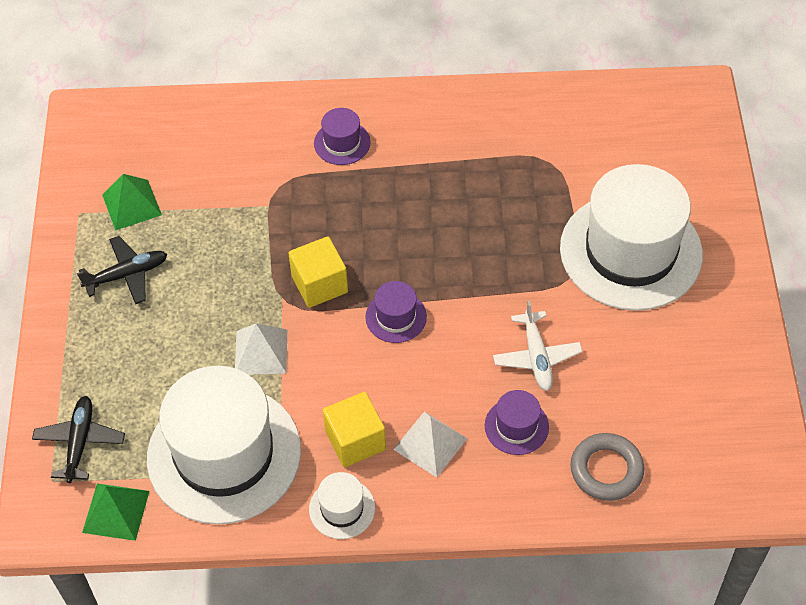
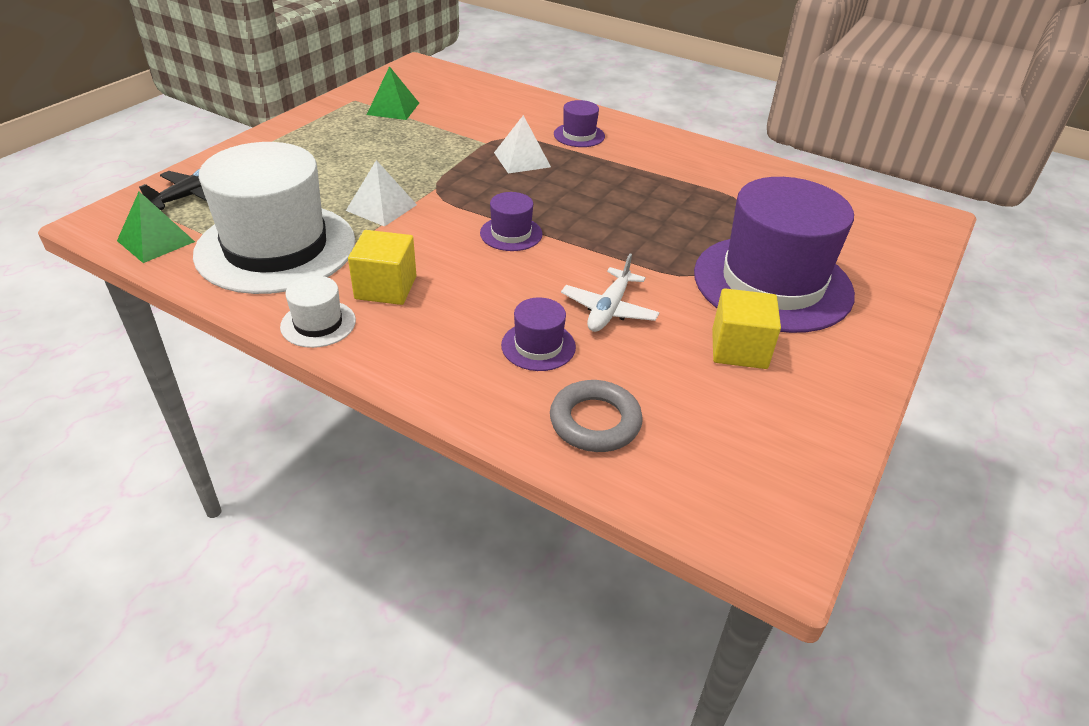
camera: 30 degrees right, 15 degrees down
(127, 275) = (344, 135): black plane -> none
(319, 284) = (472, 193): yellow cube -> yellow cube (739, 349)
(430, 443) = (446, 320): white pyramid -> white pyramid (522, 159)
(630, 251) = (772, 283): white hat -> purple hat

